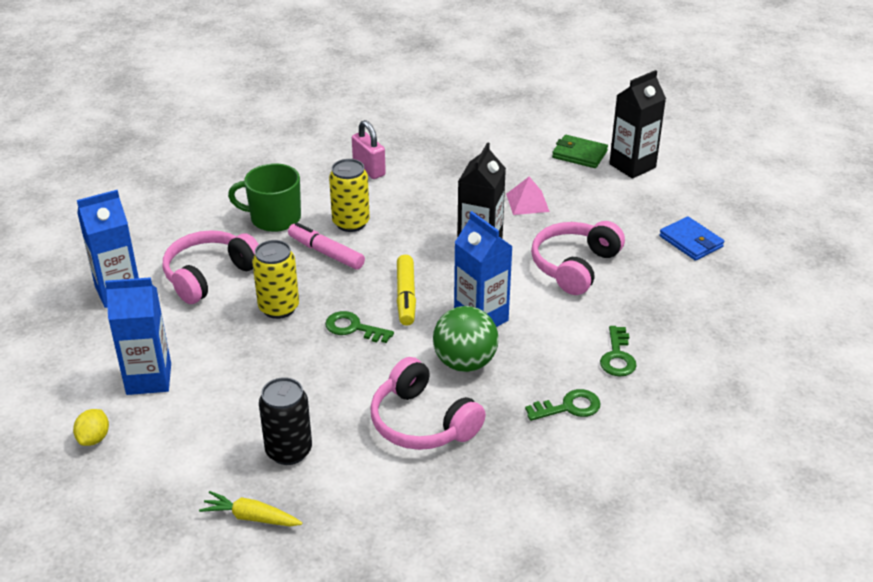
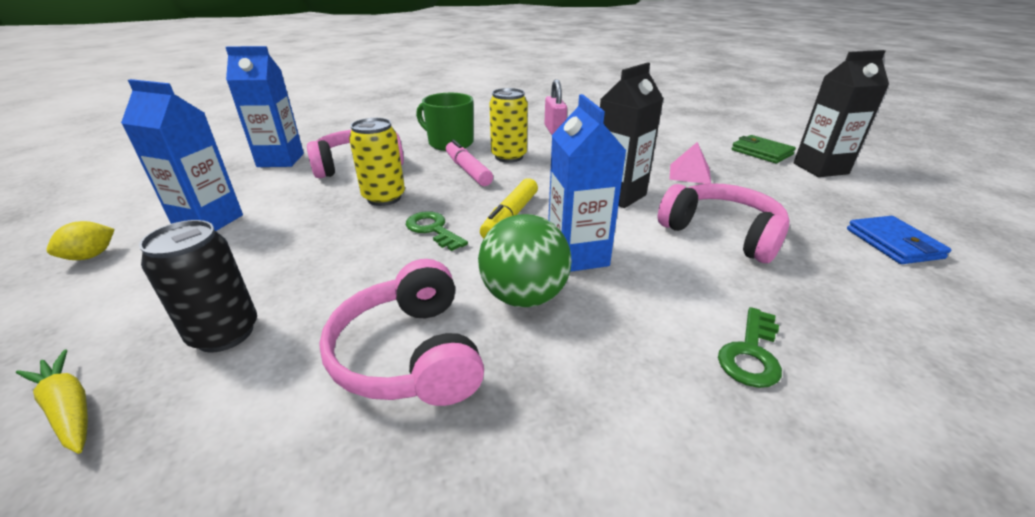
camera: 25 degrees right, 5 degrees down
(569, 407) = (638, 408): green key -> none
(574, 266) = (722, 233): pink headphones -> pink headphones turned 75 degrees clockwise

